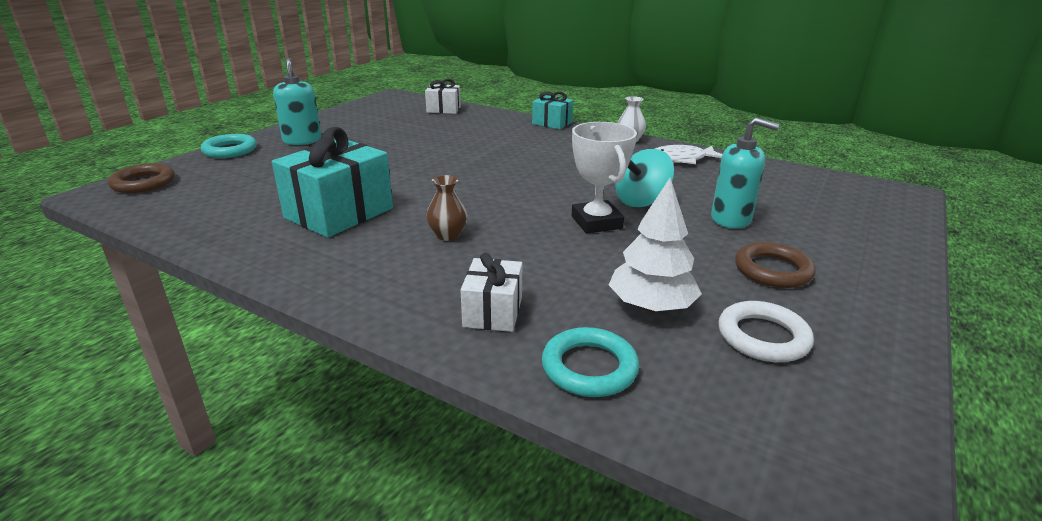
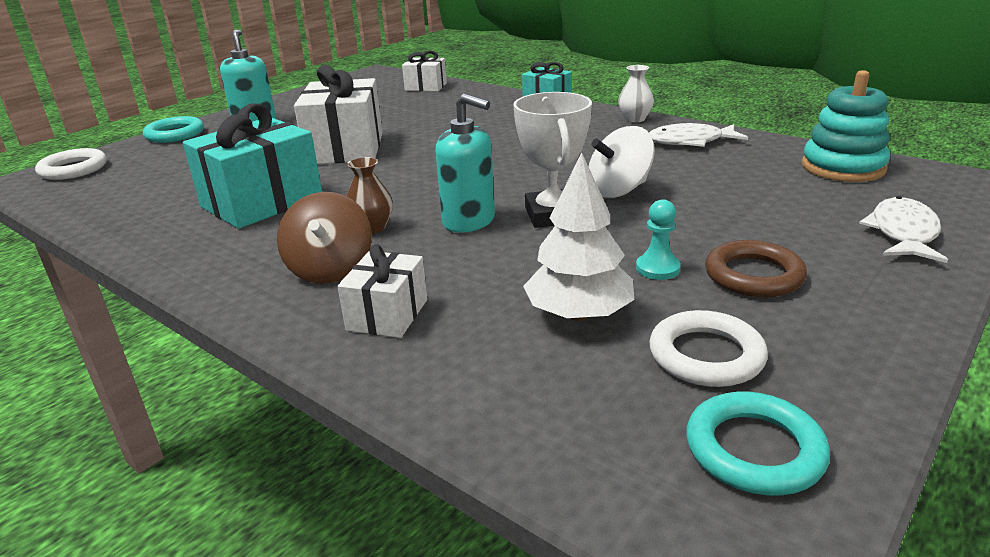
camera: 10 degrees right, 0 degrees up
(143, 183) = (73, 169): brown ring -> white ring
(395, 164) = (345, 148): none -> white gift
(426, 273) = (330, 269): none -> brown spinning top
(589, 367) = (473, 382): turquoise ring -> turquoise ring (754, 450)
(641, 201) = (619, 190): turquoise spinning top -> white spinning top
(697, 266) = (657, 268): none -> turquoise pawn
(731, 219) = (725, 213): turquoise soap dispenser -> turquoise soap dispenser (469, 221)
(804, 181) = (842, 167): none -> turquoise stacking toy
(868, 234) = (903, 233): none -> white fish

